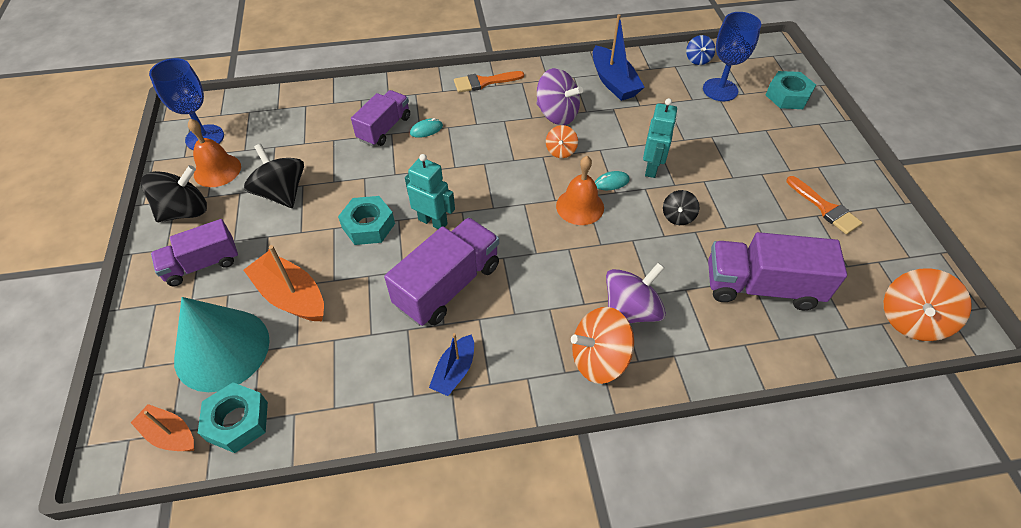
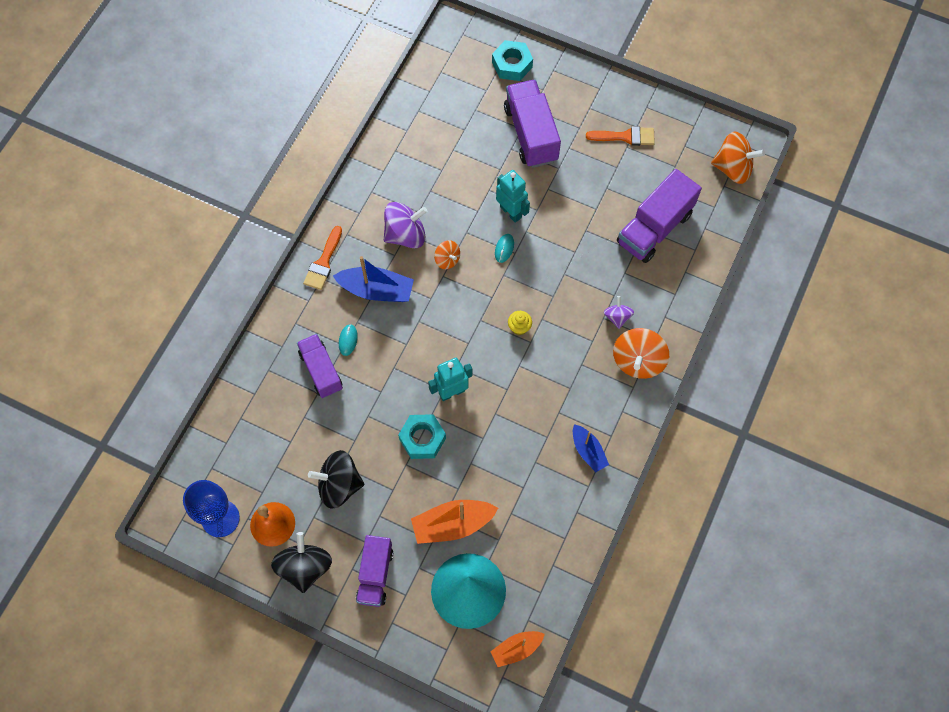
camera: 55 degrees left, 15 degrees up
(237, 421) = (535, 602): turquoise nut -> none
(448, 285) = (517, 416): purple truck -> purple truck (531, 134)
(543, 236) = (519, 327): none -> yellow cupcake
(580, 206) = (510, 285): orange bell -> none
(613, 82) = (401, 168): blue boat -> blue boat (376, 290)
(630, 310) = (617, 317): purple spinning top -> purple spinning top, size x0.55
(677, 216) = (566, 231): black spinning top -> none
(697, 59) = (424, 89): blue spinning top -> none
(720, 90) = (470, 103): blue goblet -> none
(911, 319) = (732, 168): orange spinning top -> orange spinning top turned 60 degrees counterclockwise

